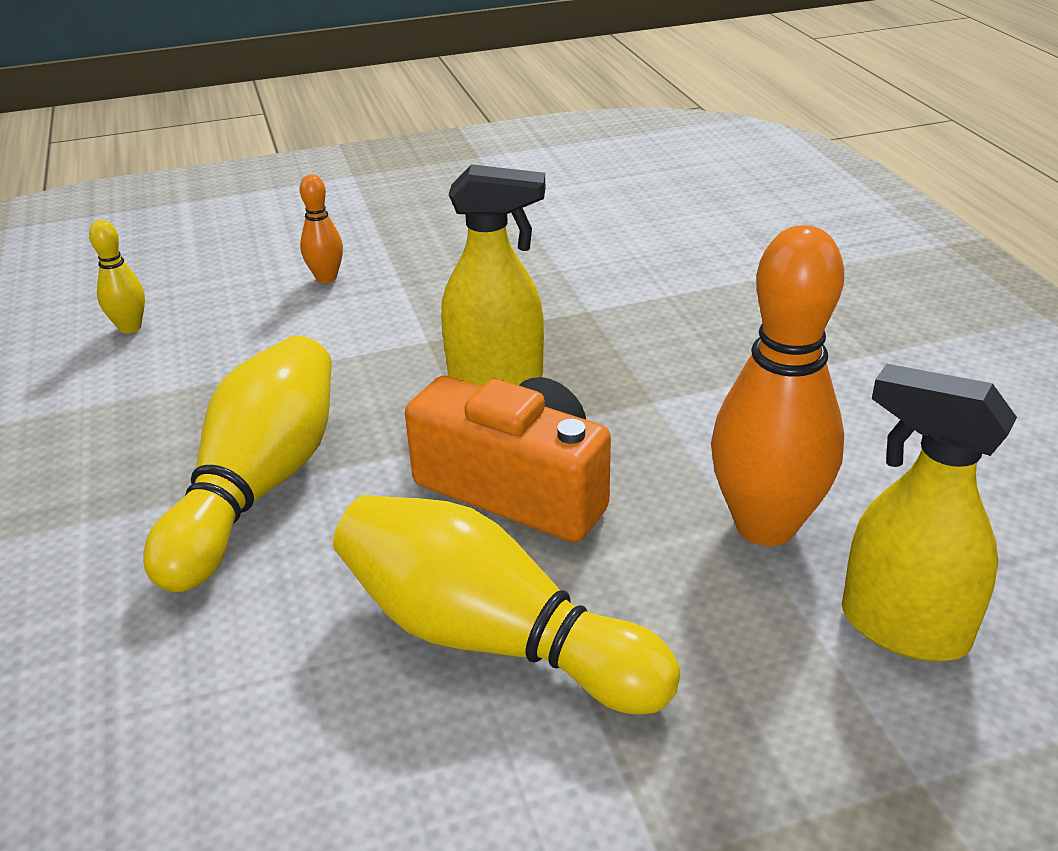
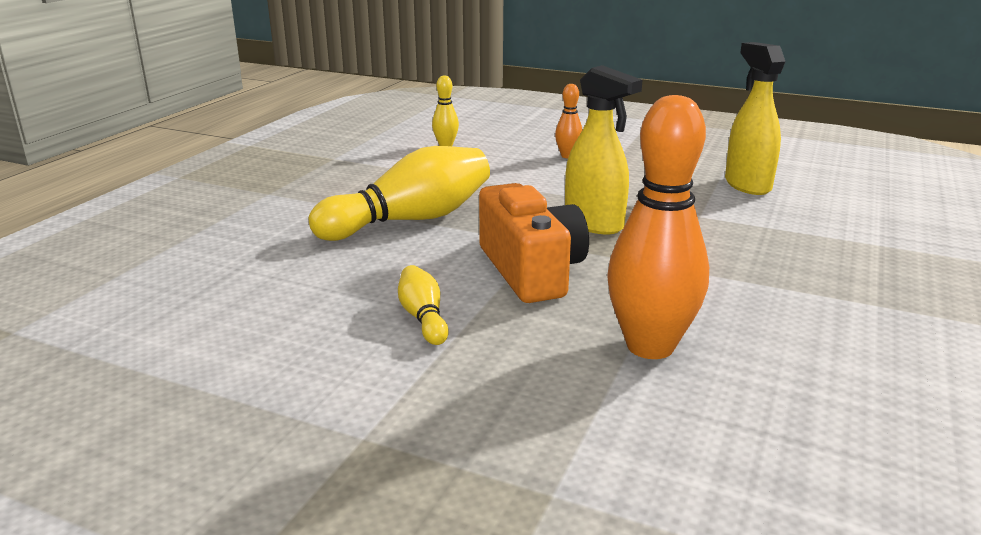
camera: 40 degrees right, 10 degrees down
(491, 638) = (423, 318): yellow bowling pin -> yellow bowling pin, size x0.47
(902, 627) = (661, 429): yellow spray bottle -> yellow spray bottle (747, 185)

